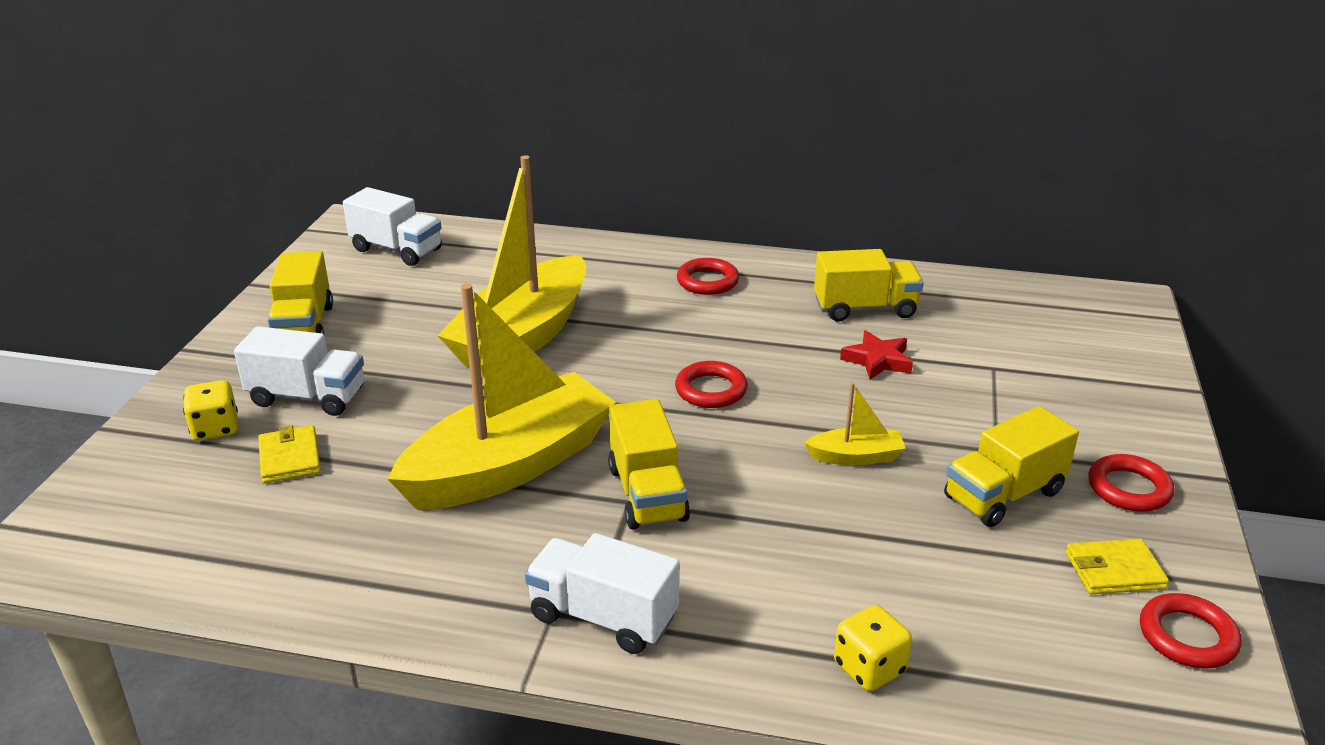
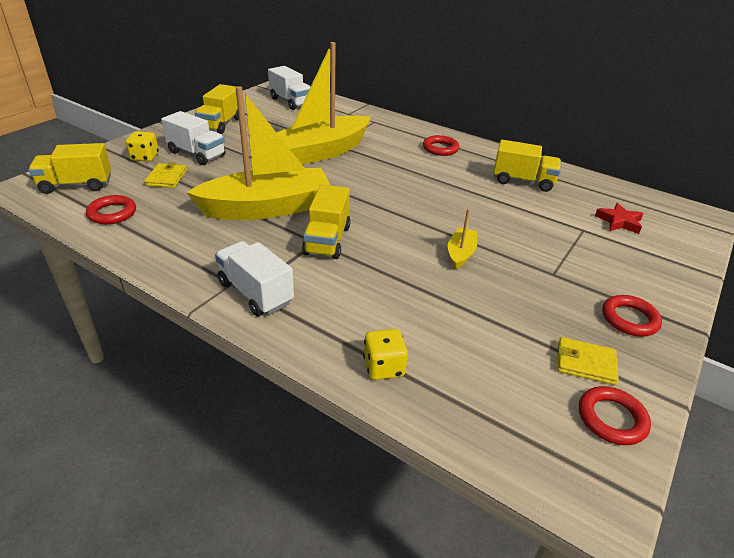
camera: 20 degrees right, 5 degrees up
(711, 390) = (401, 200): red ring -> red ring (112, 213)
(856, 457) = (460, 254): yellow boat -> yellow boat turned 90 degrees counterclockwise
(878, 360) = (511, 208): red star -> red star (619, 222)
(1003, 495) = (540, 299): yellow truck -> yellow truck (76, 185)

